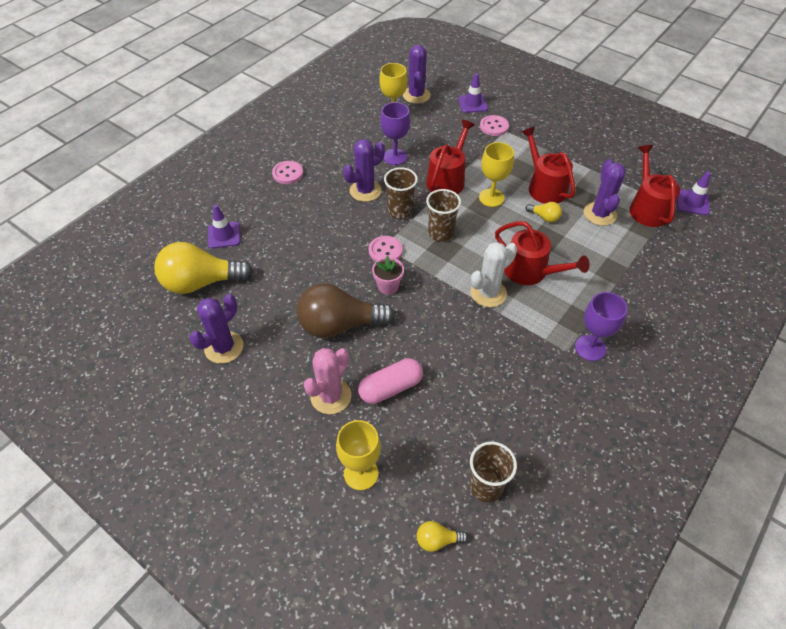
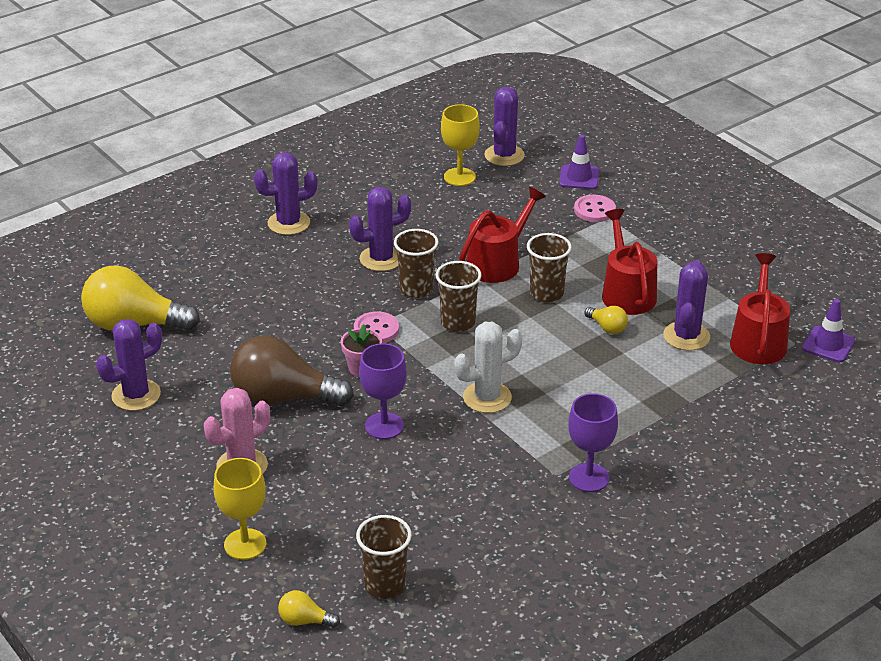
camera: 15 degrees right, 15 degrees down
(224, 235) = (181, 279): purple traffic cone -> none
(288, 173) = (288, 223): pink button -> purple cactus
(390, 388) = (317, 471): pink capsule -> none
(395, 157) = (439, 226): purple goblet -> purple goblet (384, 426)
(491, 198) = (546, 293): yellow goblet -> brown cup
(530, 271) = (555, 384): red watering can -> none

